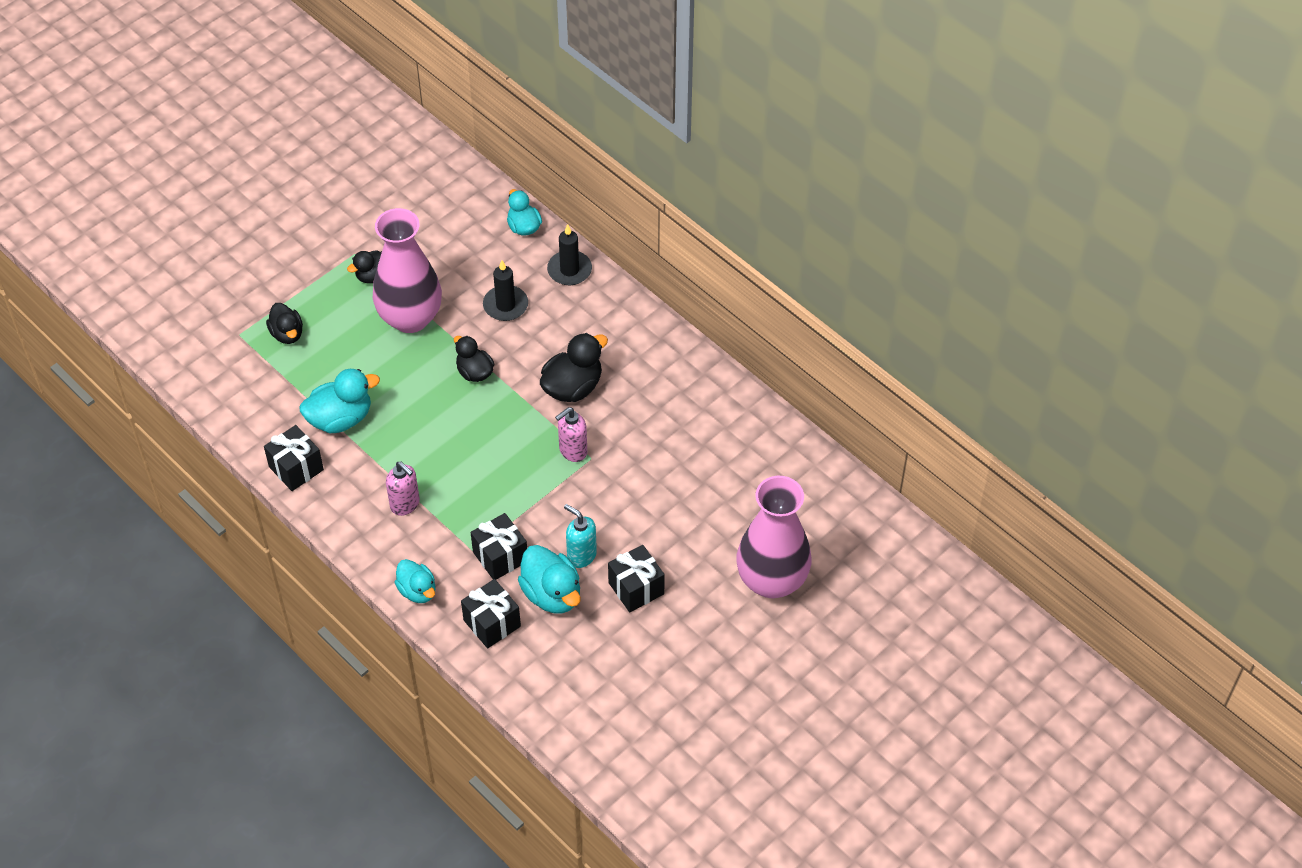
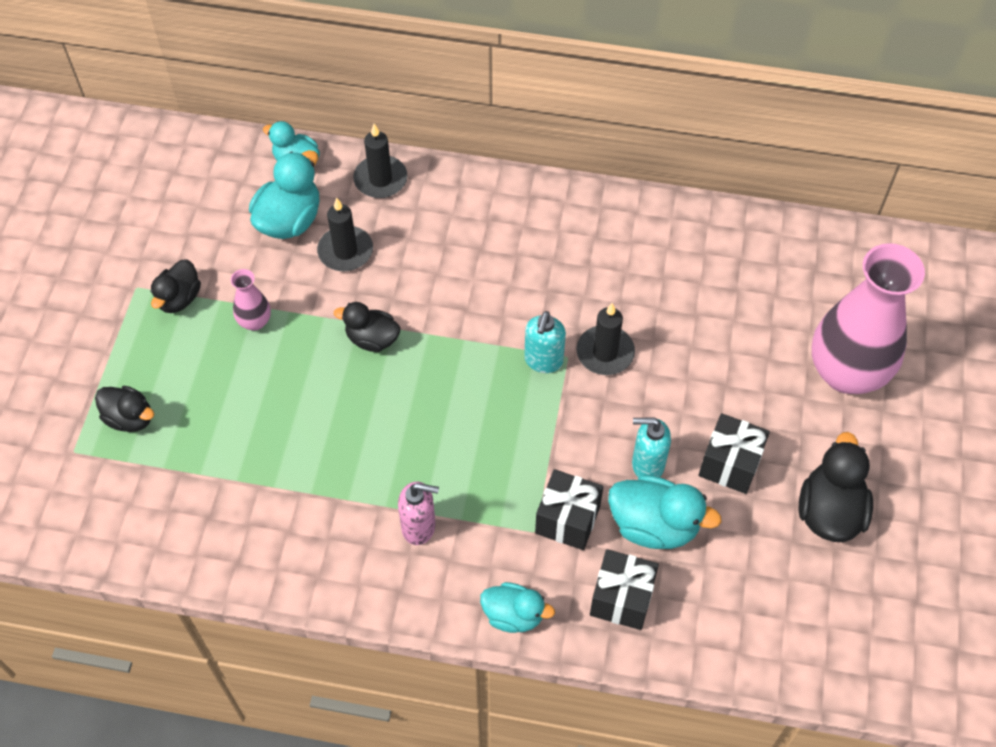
camera: 35 degrees left, 5 degrees up
(296, 468) = (264, 563): black gift -> none
(340, 418) = (268, 476): turquoise duck -> turquoise duck (290, 220)
(410, 318) = (255, 321): pink vase -> pink vase, size x0.43
(572, 451) = (543, 361): pink soap dispenser -> turquoise soap dispenser
(573, 387) = (486, 295): black duck -> black duck (829, 511)
(618, 470) = (605, 352): none -> black candle

